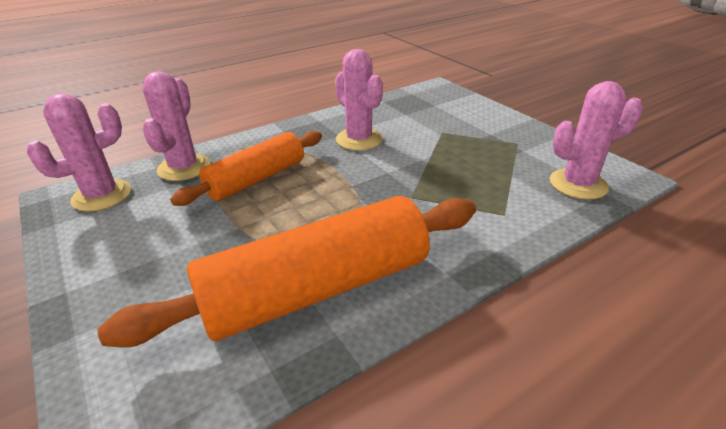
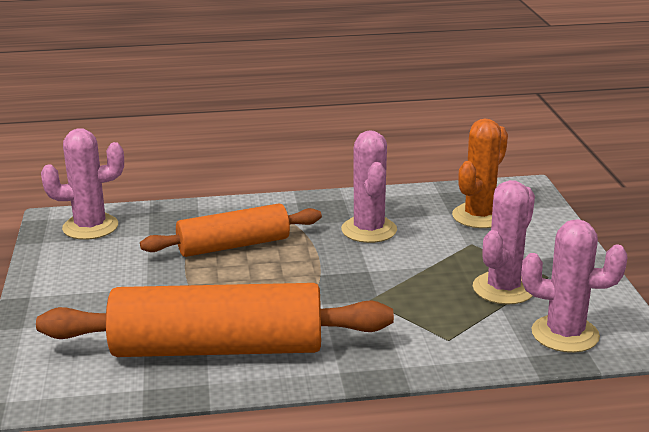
camera: 25 degrees right, 10 degrees down
(184, 168) = (174, 218): pink cactus -> pink cactus (503, 289)
(427, 112) = (479, 216): none -> orange cactus

